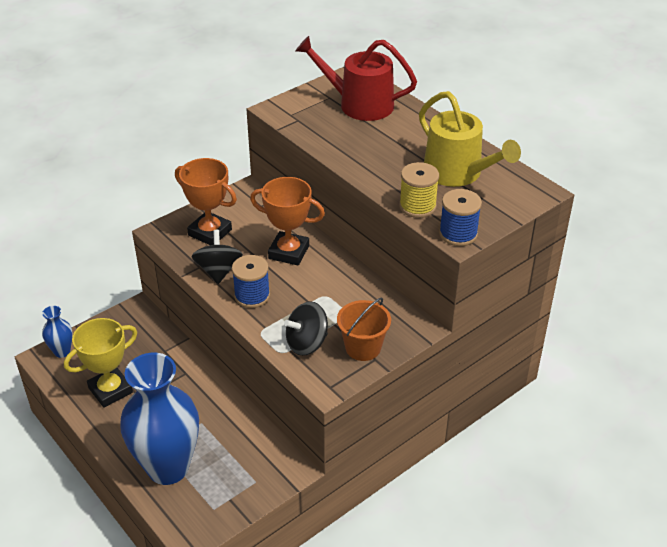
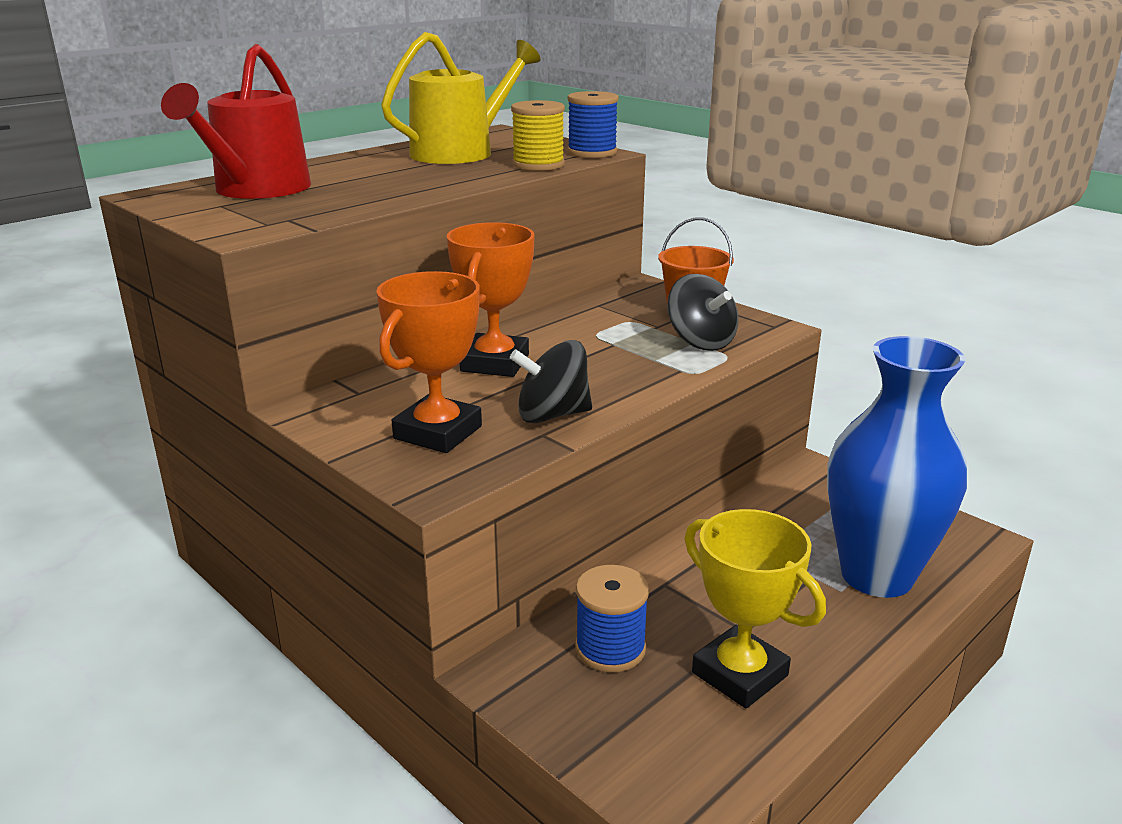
camera: 95 degrees left, 15 degrees down
(62, 351) = (652, 780): blue vase -> none
(252, 296) = (611, 383): blue spool -> blue spool (610, 648)

